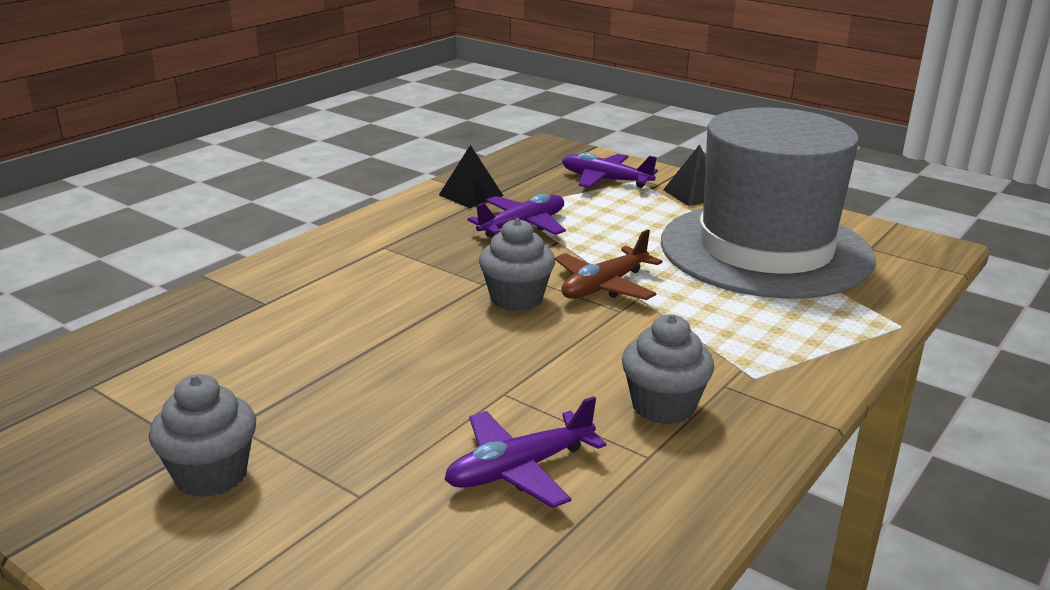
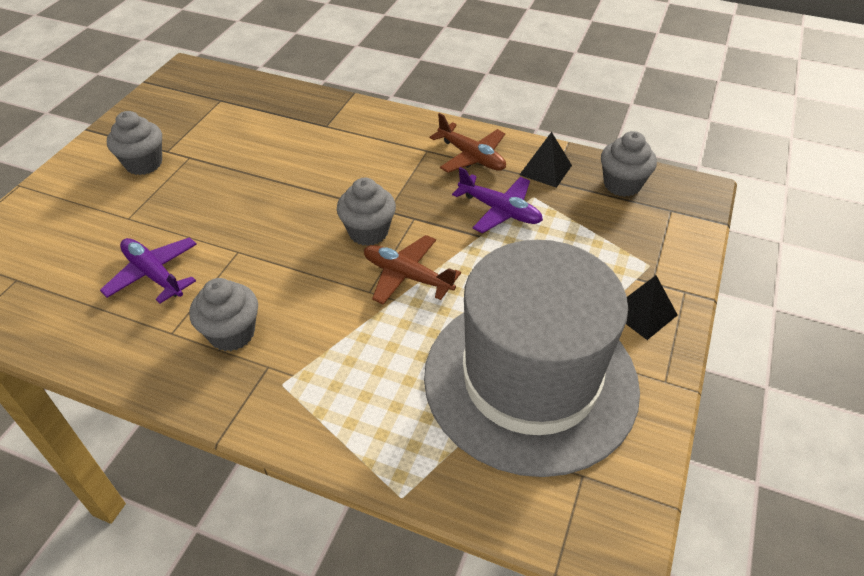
camera: 75 degrees right, 20 degrees up
(418, 225) = (471, 157): none -> brown plane
(518, 169) = (622, 184): none -> grey cupcake
(605, 180) = (635, 243): purple plane -> none

